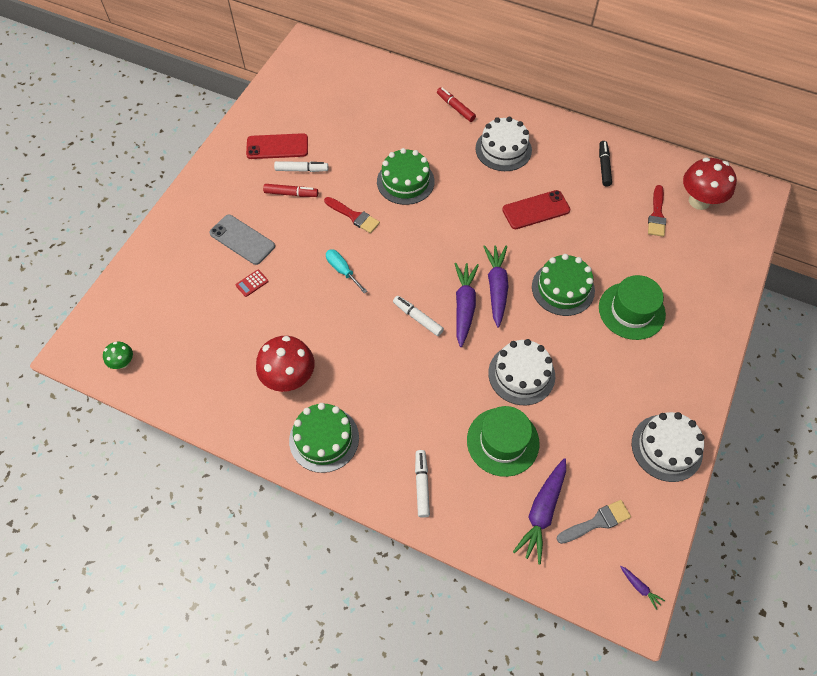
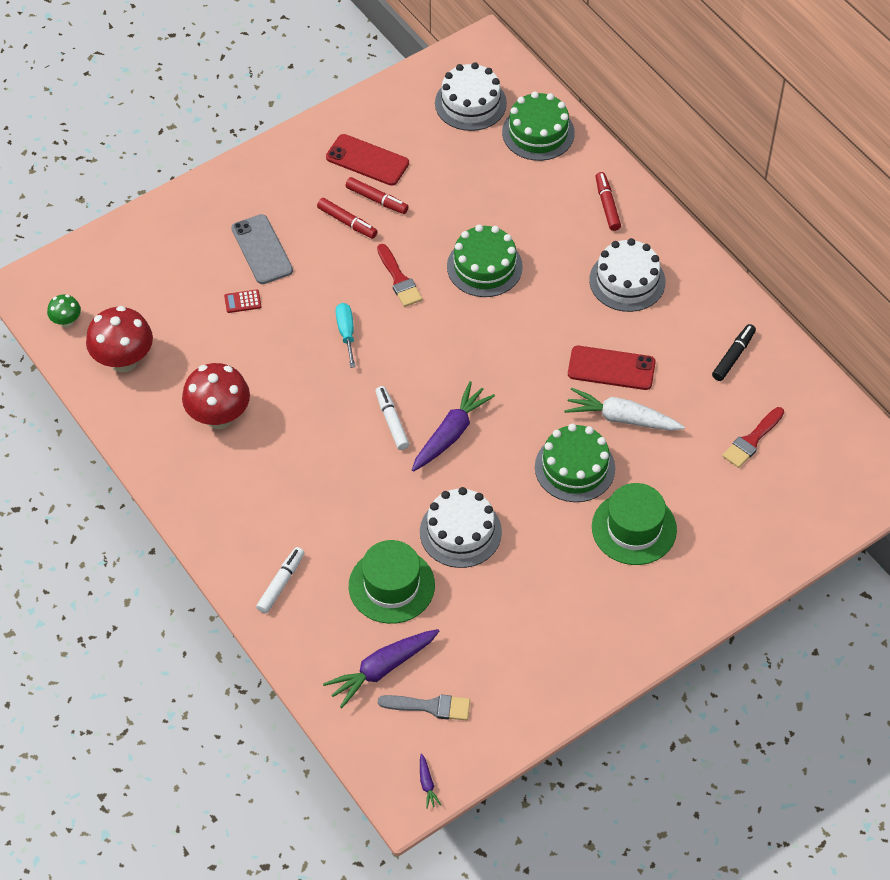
camera: 30 degrees right, 5 degrees down
(301, 170) = (377, 200): white marker -> red marker
(324, 439) = (214, 492): green cake -> green cake (538, 132)
(496, 288) = (500, 431): purple carrot -> none
(567, 240) = (622, 418): none -> white carrot
(666, 447) = (559, 679): white cake -> white cake (470, 103)
(699, 201) = (817, 449): red mushroom -> red mushroom (123, 360)

